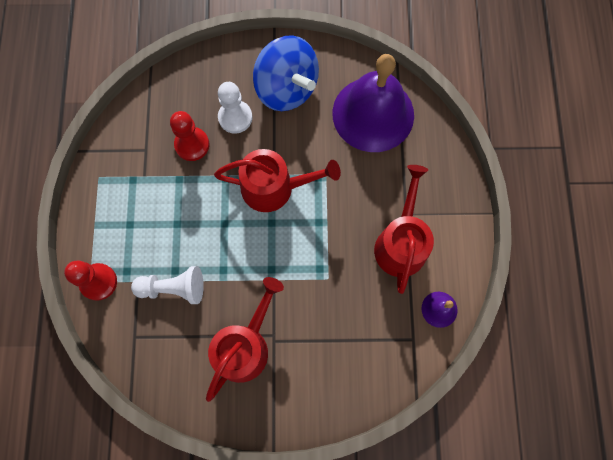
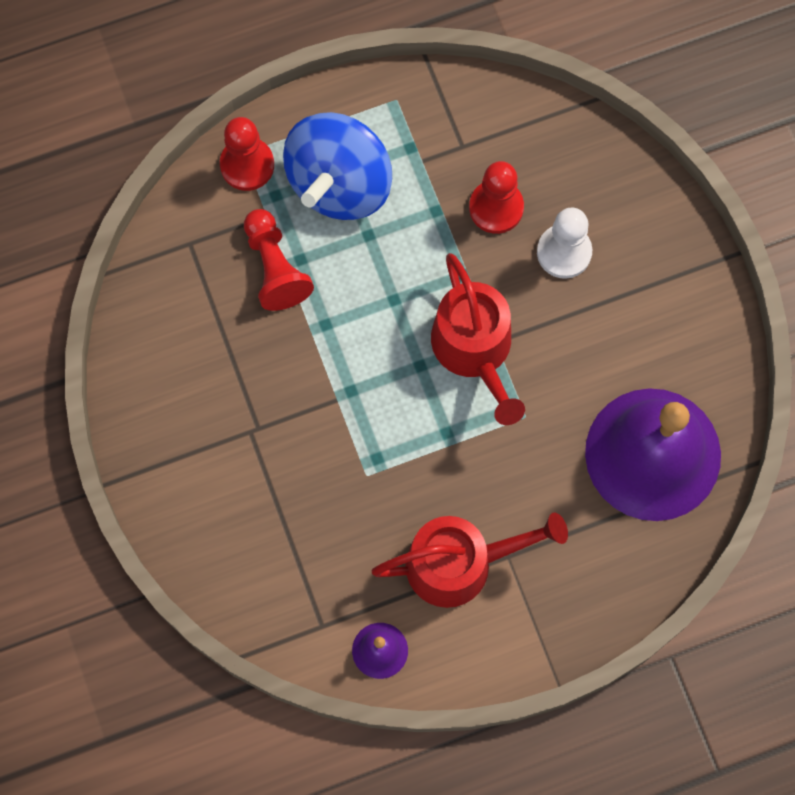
camera: 70 degrees right, 0 degrees up
(173, 288) = (275, 268): white pawn -> red pawn
(245, 346) = (229, 395): red watering can -> none
(286, 89) = (642, 309): blue spinning top -> blue spinning top (339, 183)

